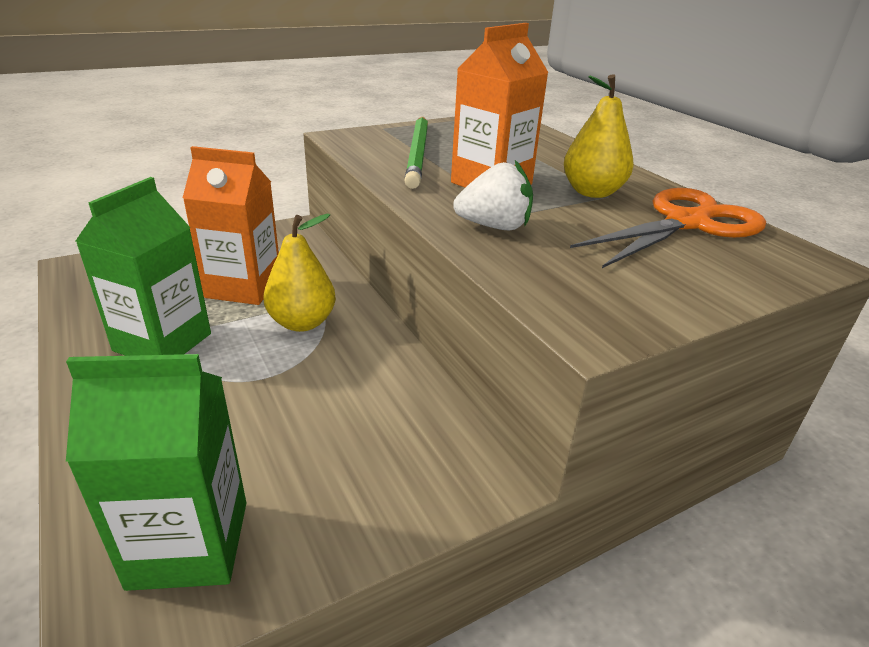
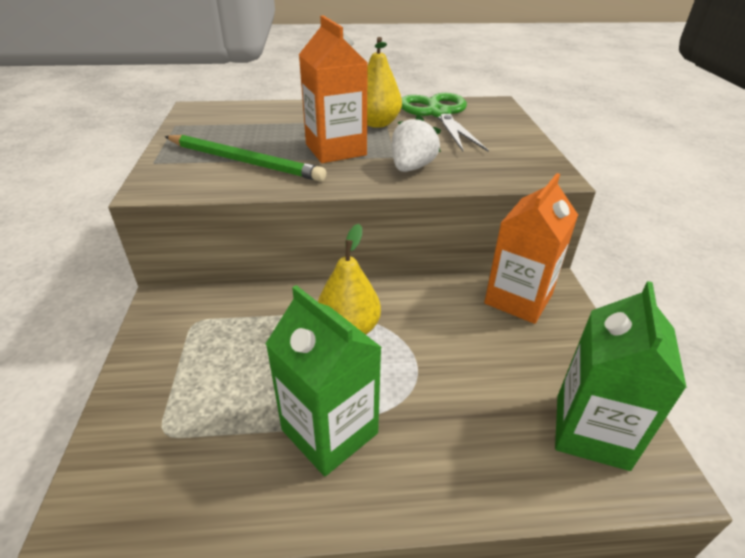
camera: 65 degrees left, 5 degrees up
(243, 287) = (261, 358): orange carton -> orange carton (518, 299)
(687, 223) = (438, 113): orange scissors -> green scissors

